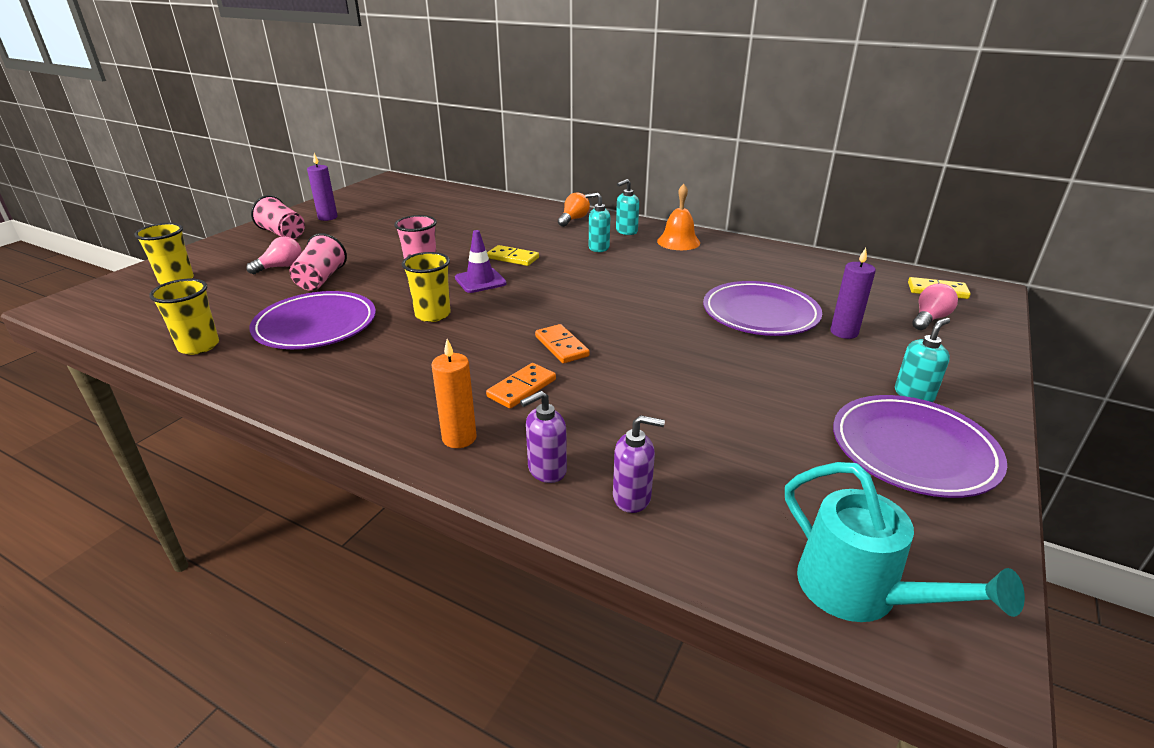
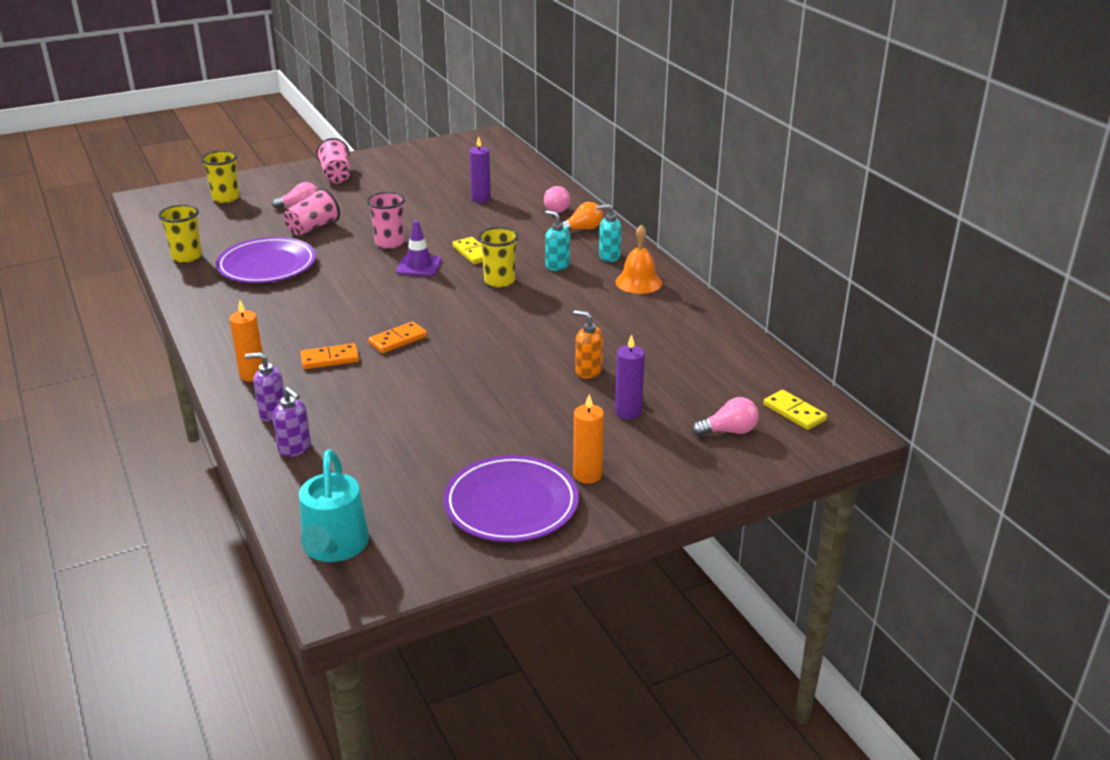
camera: 35 degrees right, 0 degrees up
(327, 217) = (386, 167): purple candle -> purple candle (481, 198)
(433, 315) = (348, 283): yellow cup -> yellow cup (499, 281)
(528, 212) = (555, 208): none -> pink light bulb
(561, 346) = (398, 340): orange domino -> orange domino turned 45 degrees clockwise
(760, 314) = (588, 371): purple plate -> orange soap dispenser
(914, 394) = (587, 475): turquoise soap dispenser -> orange candle

